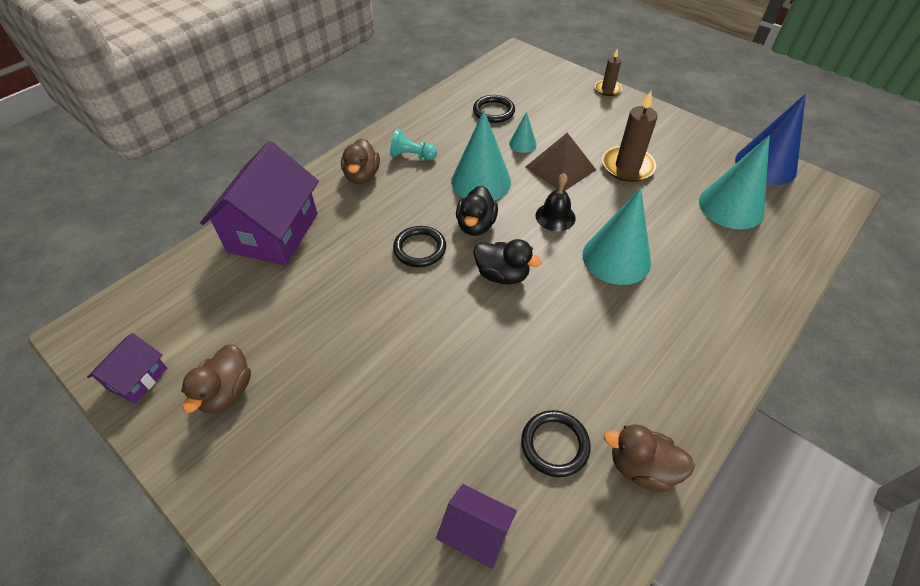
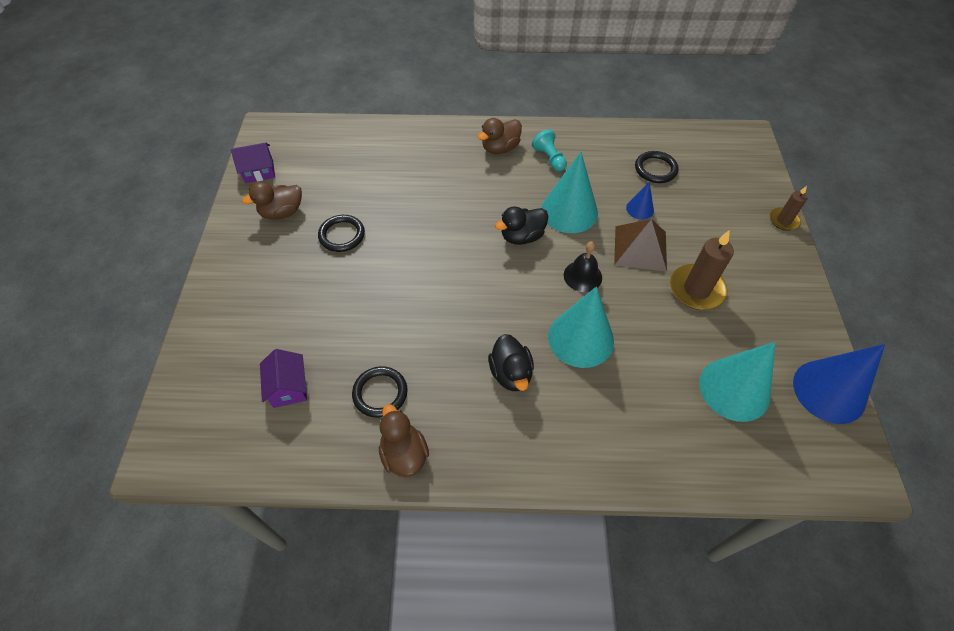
camera: 50 degrees right, 5 degrees up
(273, 232) = (407, 145): purple house -> none
(420, 249) = (468, 222): black ring -> black ring (342, 235)
(502, 275) = (492, 280): black duck -> black duck (511, 373)
(522, 144) = (640, 209): turquoise cone -> blue cone

